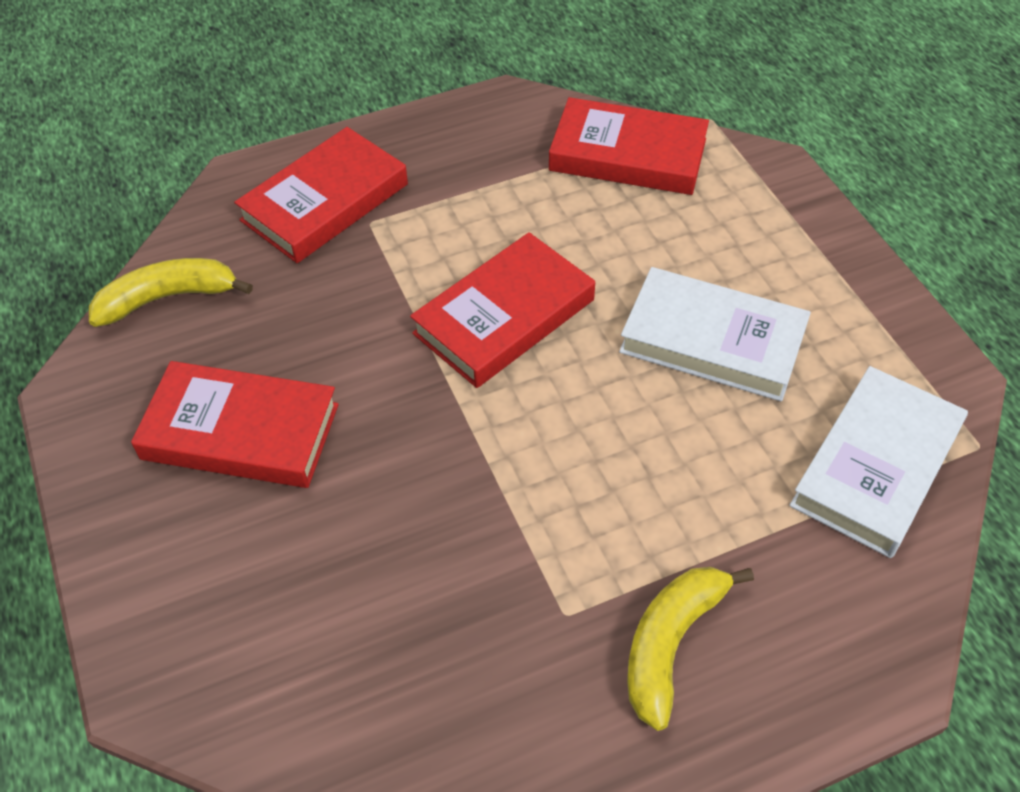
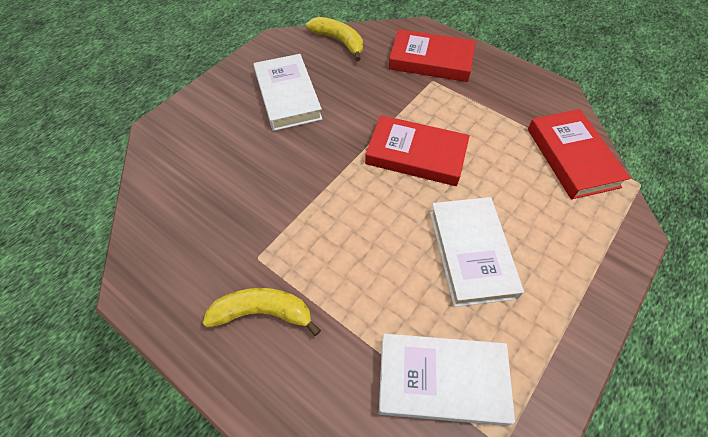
camera: 60 degrees right, 5 degrees up
(240, 432) = (287, 96): red book -> white book

